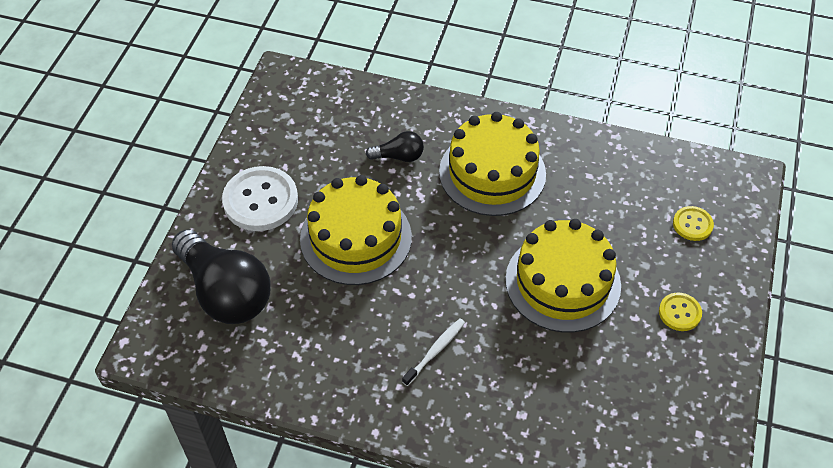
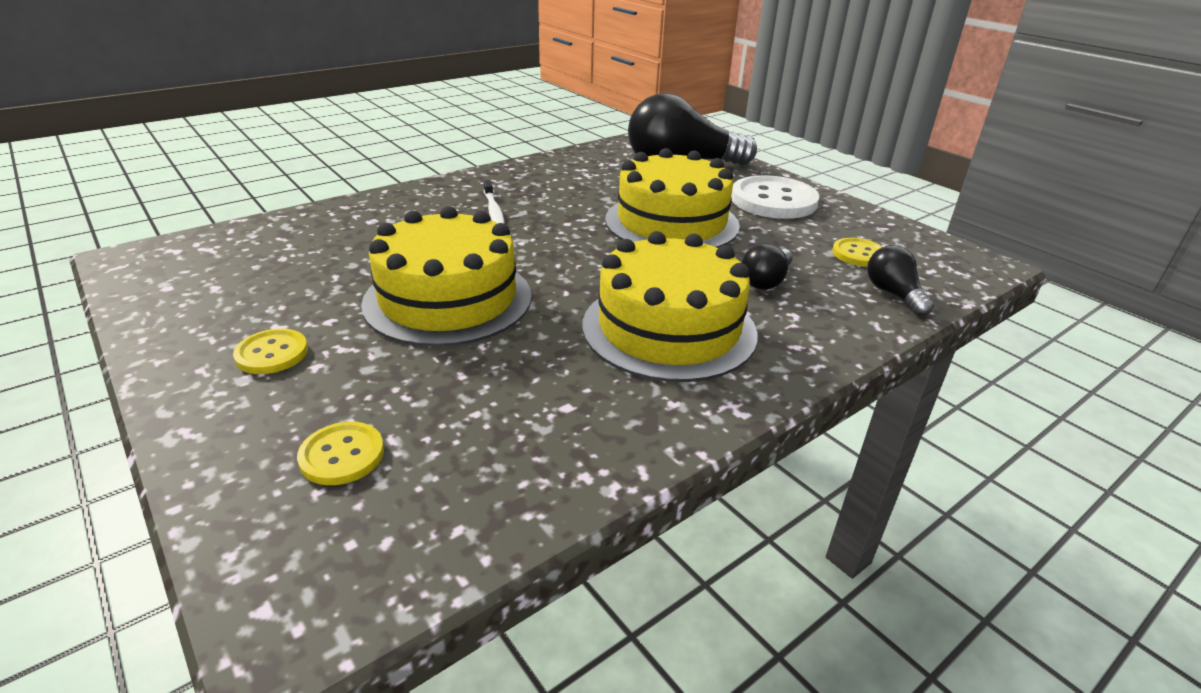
camera: 125 degrees right, 20 degrees down
(320, 129) = (858, 254): none -> yellow button
(363, 101) = (893, 294): none -> black light bulb

